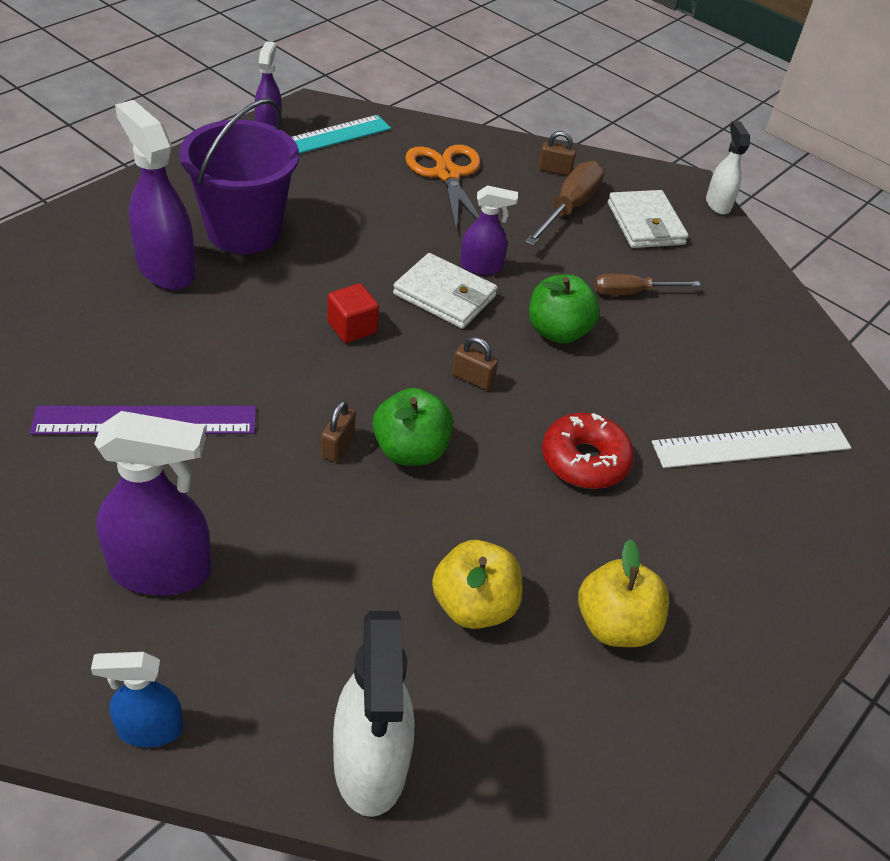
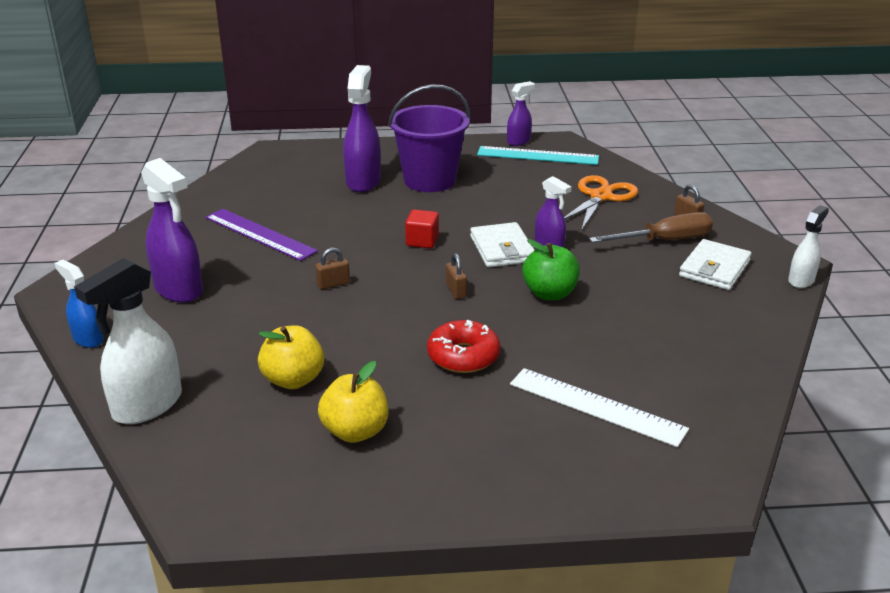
camera: 50 degrees right, 15 degrees down
(410, 450) = (367, 304): green apple -> none
(632, 293) = (639, 297): brown screwdriver -> none

